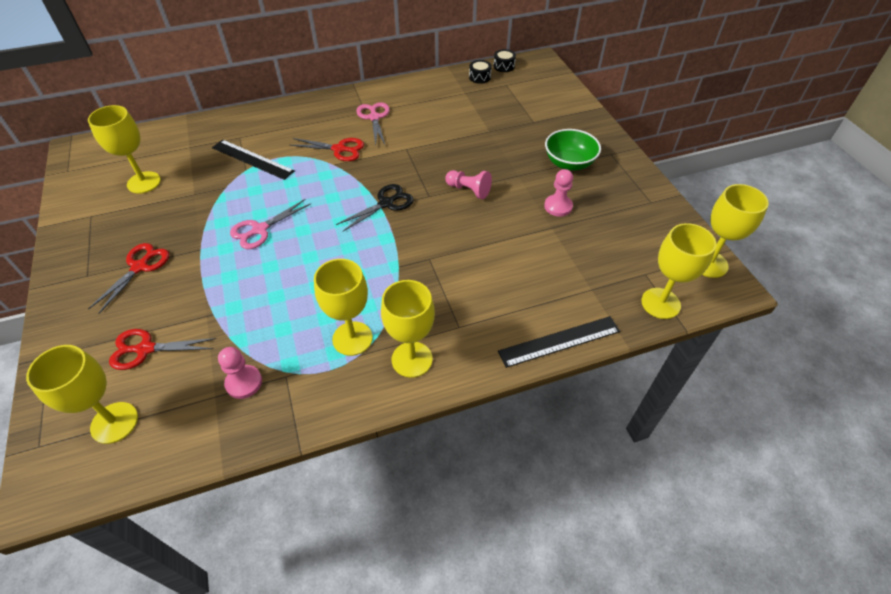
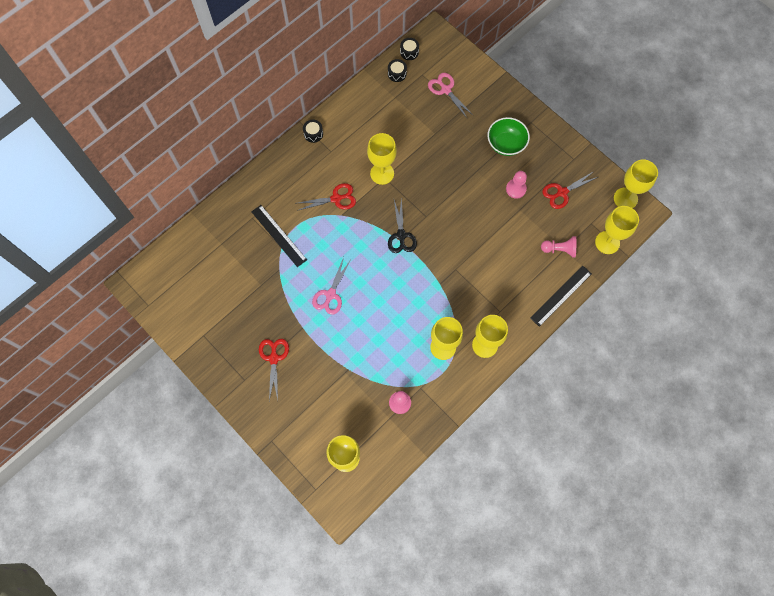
camera: 25 degrees left, 20 degrees up
(144, 182) = (216, 291): yellow goblet -> yellow goblet (382, 173)
(145, 349) = (326, 409): red scissors -> red scissors (562, 192)
(252, 159) = (278, 235): black ruler -> black ruler turned 45 degrees clockwise
(359, 95) = (313, 134): none -> black drum
(374, 117) = (341, 154): pink scissors -> pink scissors (446, 90)
(386, 203) = (401, 235): black scissors -> black scissors turned 150 degrees clockwise
(468, 190) = (450, 199): pink pawn -> pink pawn (559, 249)

